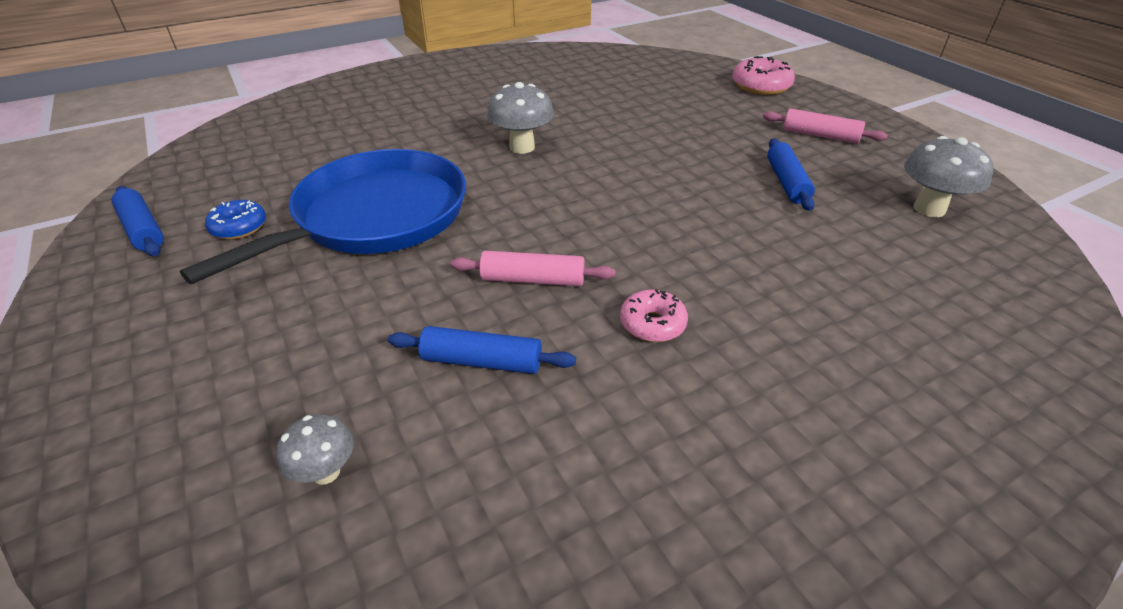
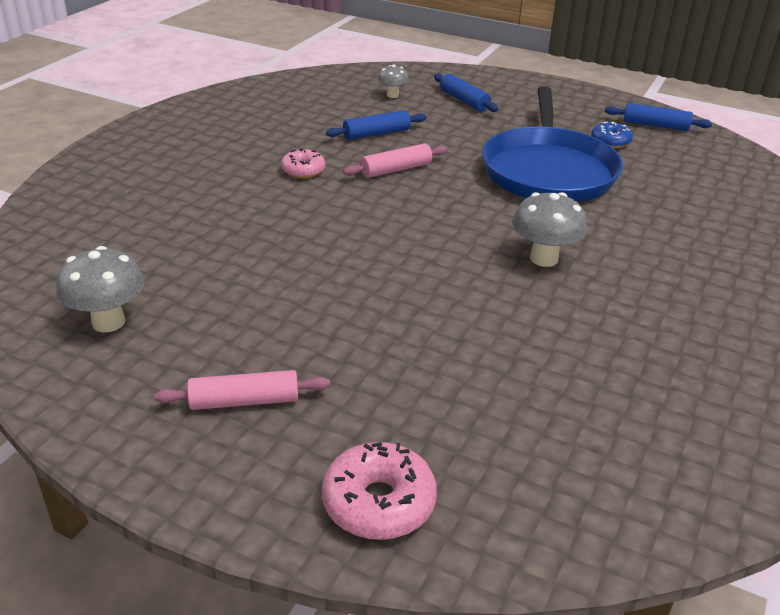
camera: 145 degrees right, 5 degrees down
(786, 182) = (261, 307): blue rolling pin -> blue rolling pin (464, 100)

